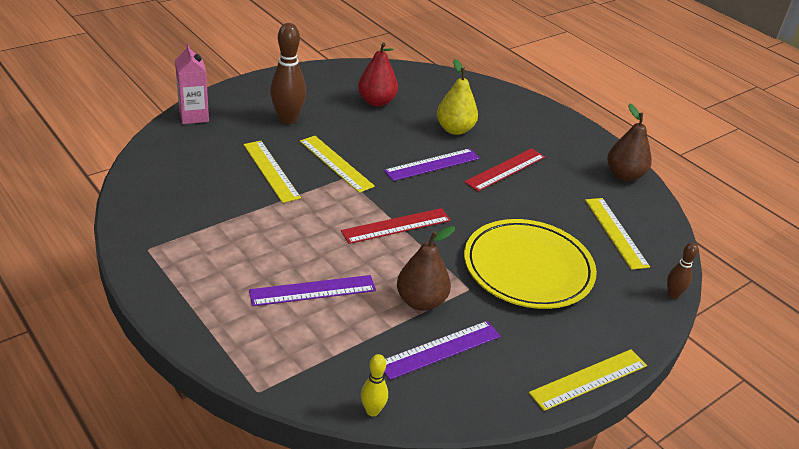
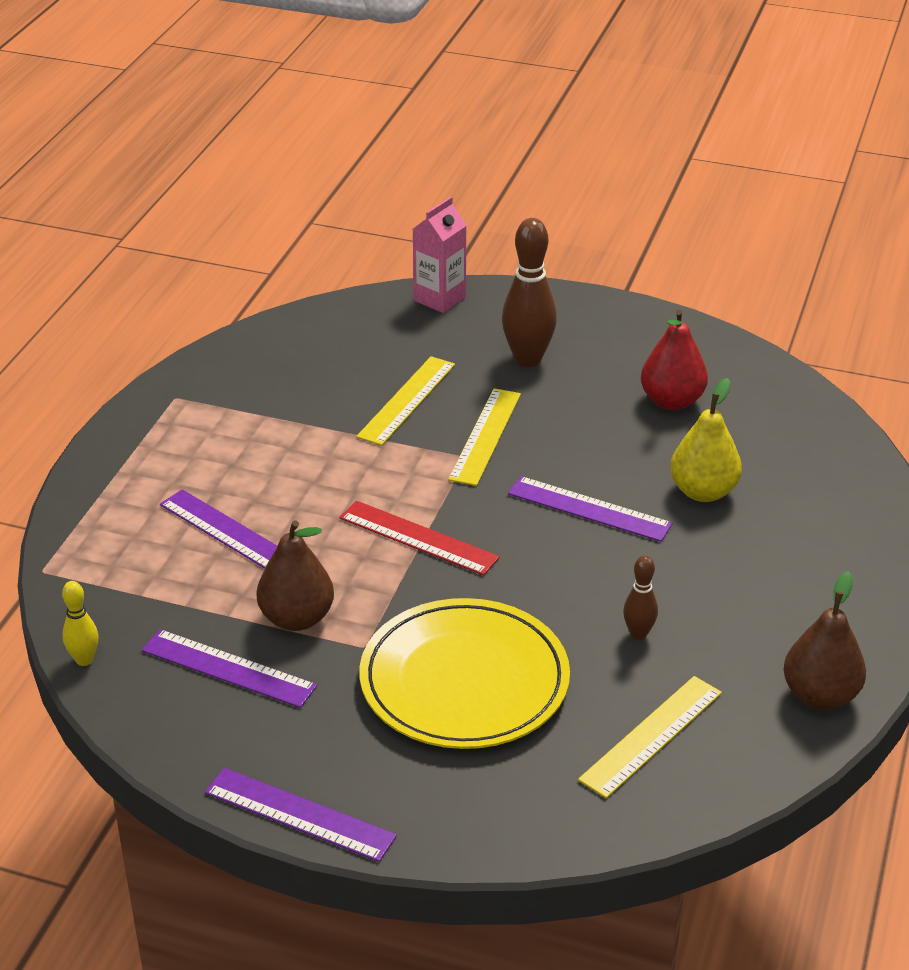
camera: 60 degrees right, 0 degrees up
(505, 169) = (668, 575): red ruler -> none
(589, 379) = (299, 814): yellow ruler -> purple ruler
(673, 294) = (569, 843): brown bowling pin -> brown bowling pin (638, 634)

